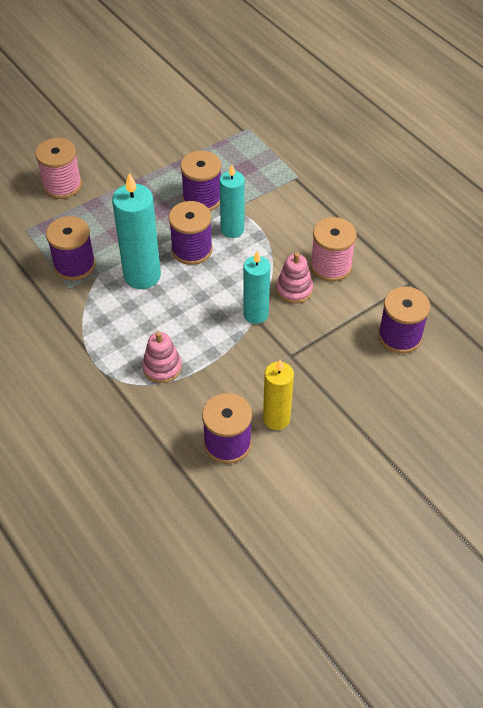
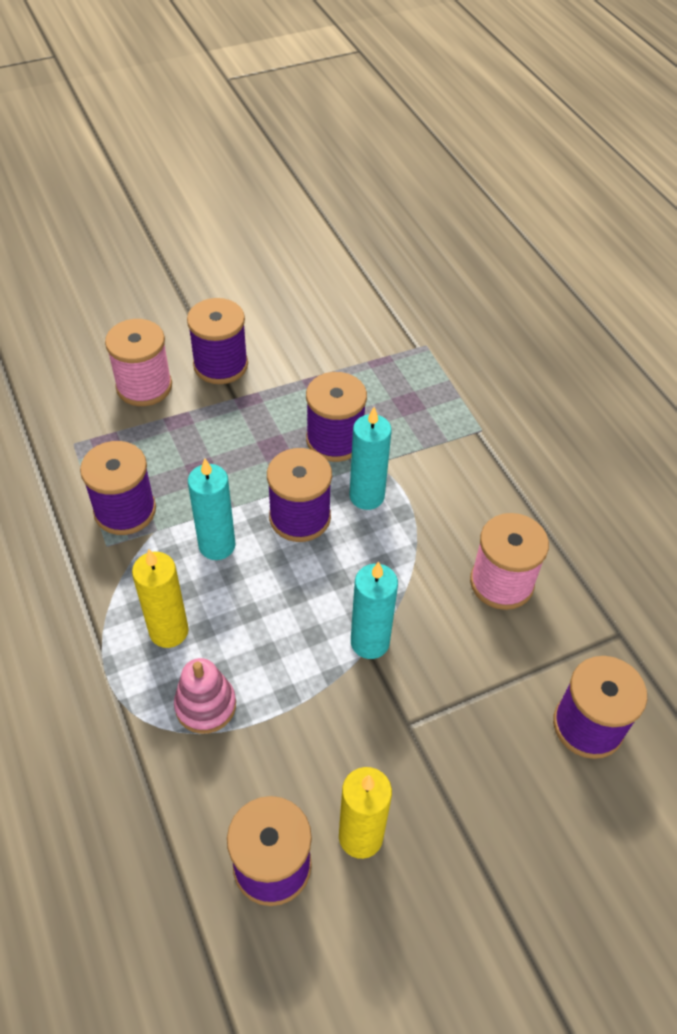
camera: 10 degrees right, 0 degrees up
(111, 163) = (220, 365): none -> purple spool
(126, 330) = (169, 631): none -> yellow candle
(142, 275) = (217, 545): turquoise candle -> turquoise candle, size x0.66
(294, 289) = (437, 611): pink stacking toy -> none

